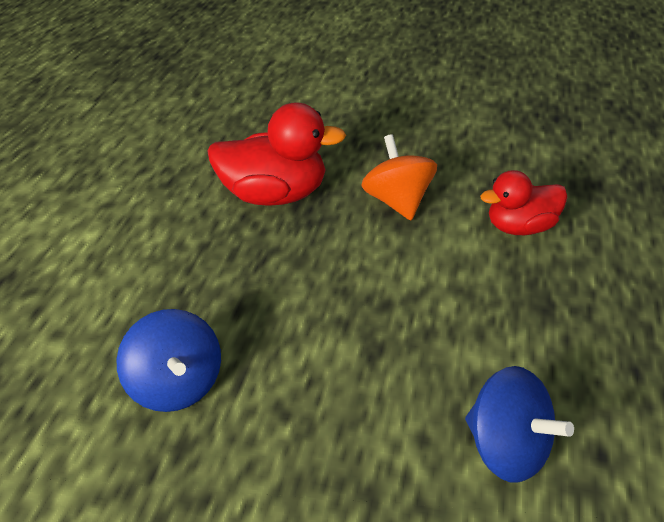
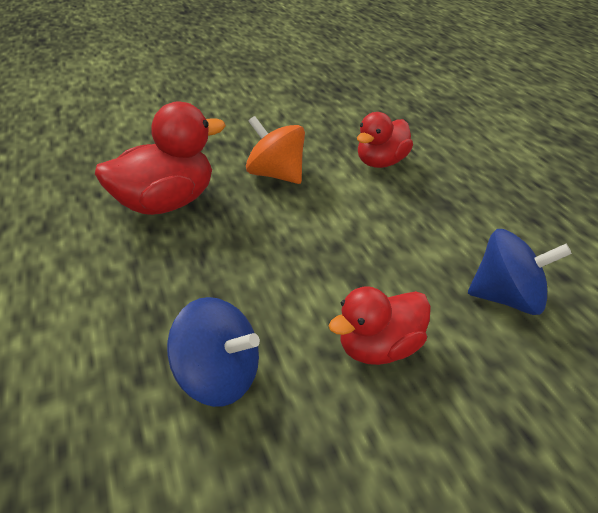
camera: 35 degrees left, 5 degrees down
(328, 430) = (380, 349): none -> red duck

